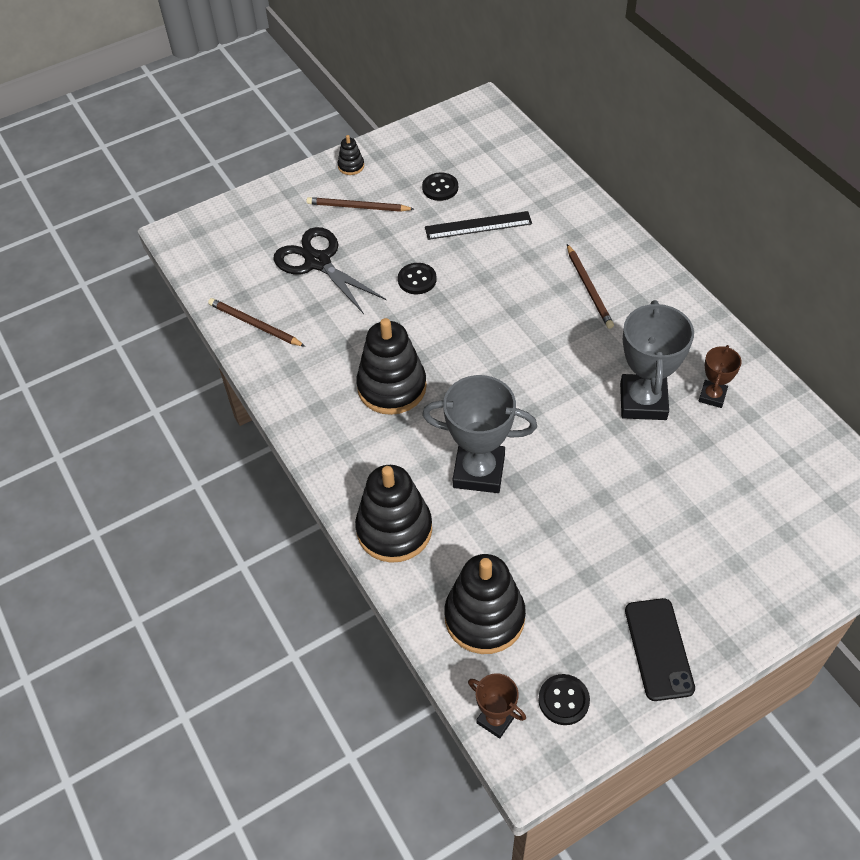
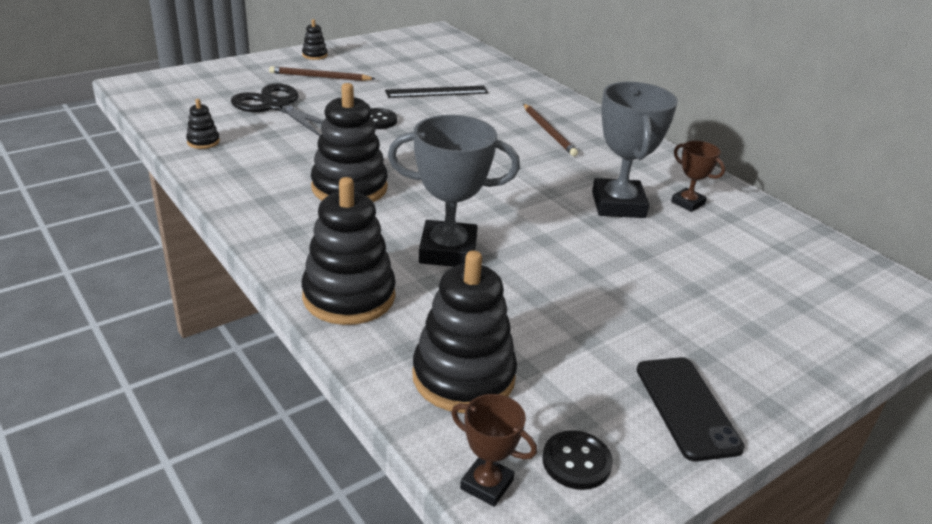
camera: 10 degrees left, 20 degrees down
(254, 324) = (203, 142): brown pencil -> black stacking toy
(440, 188) = (399, 70): black button -> none
(712, 396) = (687, 203): brown trophy -> brown trophy turned 60 degrees counterclockwise

